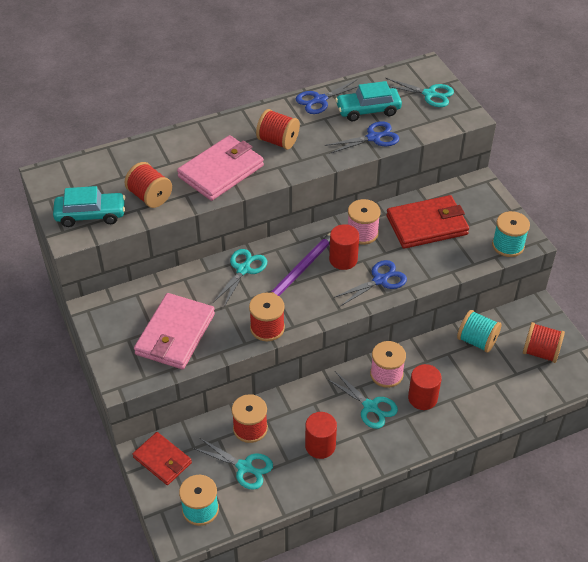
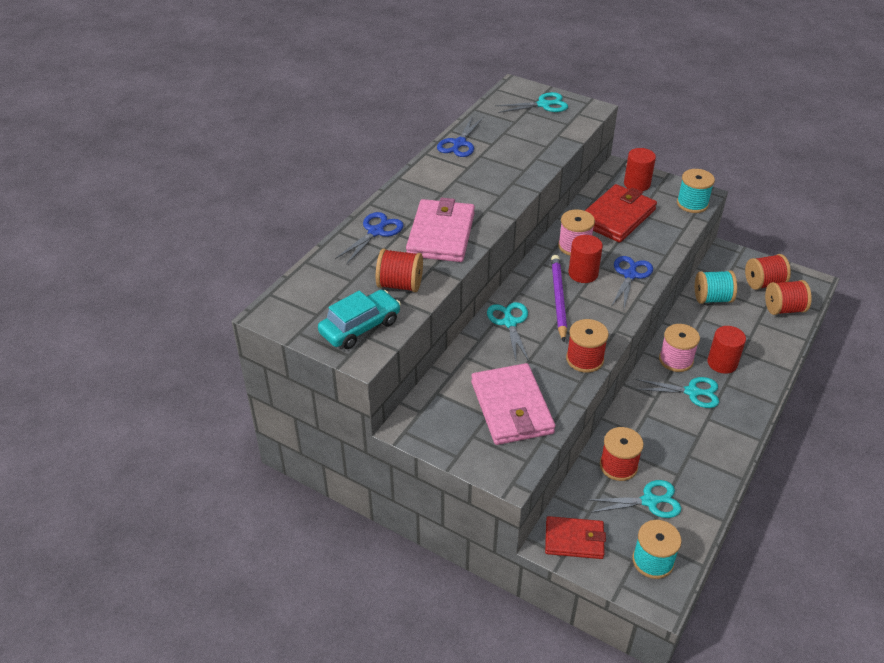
camera: 35 degrees left, 5 degrees down
(278, 141) = (462, 189): red spool -> red spool (783, 309)
(320, 446) = (689, 446): red cylinder -> red cylinder (637, 184)
(368, 110) = (509, 135): turquoise car -> none
(373, 138) = (539, 154): blue scissors -> blue scissors (376, 232)

